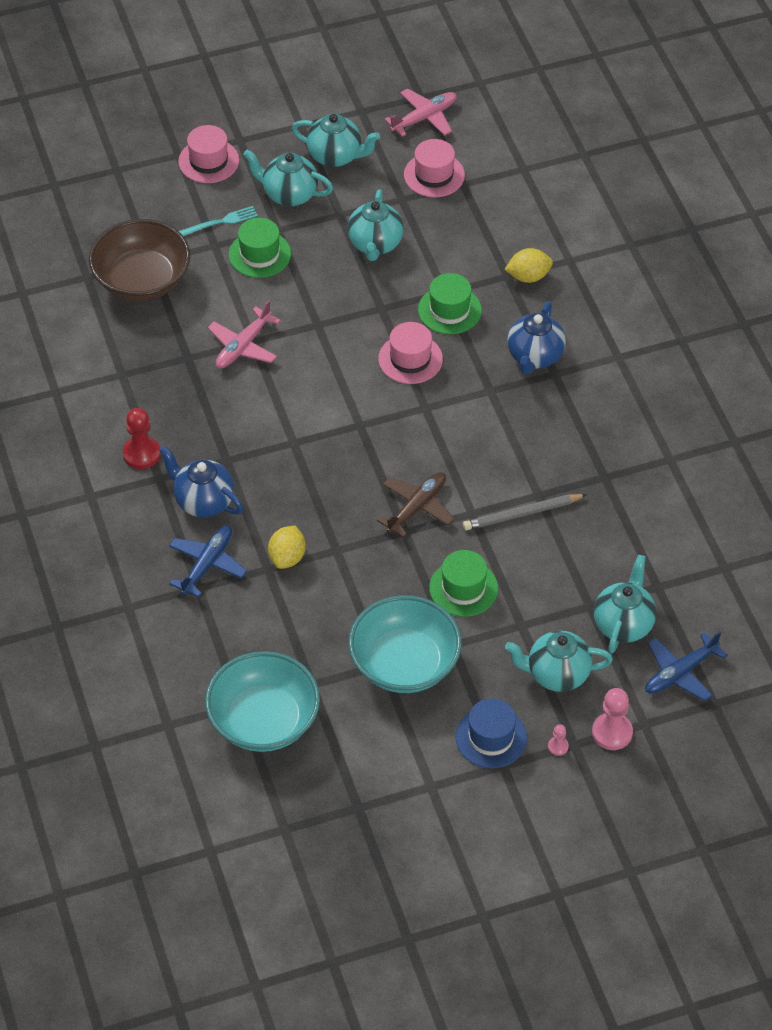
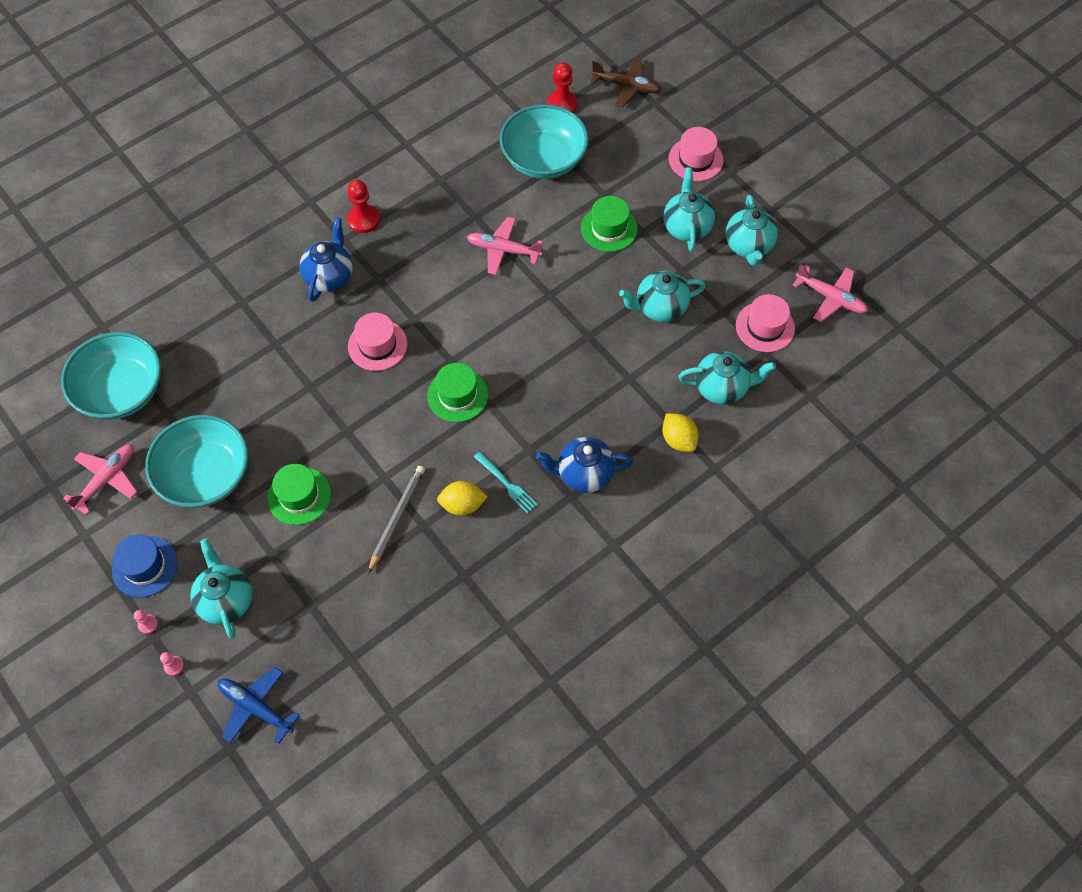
camera: 70 degrees right, 10 degrees up
(76, 244) = (562, 104): none -> red pawn
(142, 280) = (544, 159): brown bowl -> turquoise bowl
(207, 565) = (266, 300): blue plane -> none
(221, 221) = (632, 190): turquoise fork -> turquoise fork (507, 484)
(287, 557) = (291, 354): yellow lemon -> yellow lemon (462, 505)
(372, 754) = (106, 480): none -> pink plane
(410, 359) = (540, 376): pink hat -> pink hat (377, 345)
(416, 507) = (375, 432): brown plane -> brown plane (626, 86)
(449, 310) = (609, 388): green hat -> green hat (457, 395)
(522, 514) = (397, 518): grey pencil -> grey pencil turned 60 degrees clockwise
(612, 732) = (174, 666): pink pawn -> pink pawn, size x0.51
(623, 624) = (298, 641): turquoise teapot -> turquoise teapot (722, 388)

